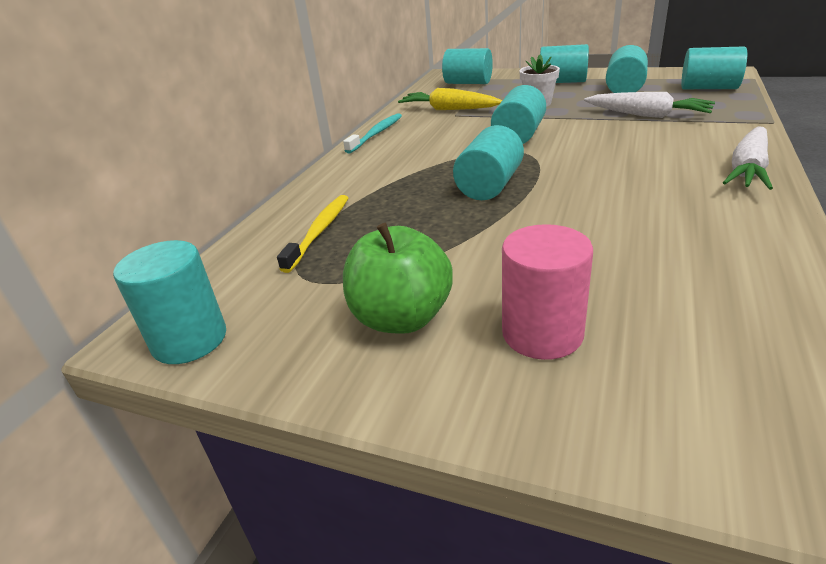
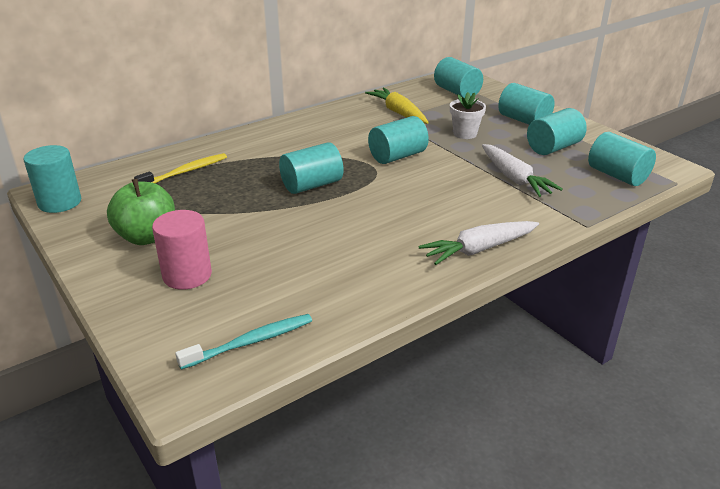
camera: 30 degrees right, 0 degrees up
(376, 134) = (320, 114): turquoise toothbrush -> turquoise toothbrush (251, 342)

